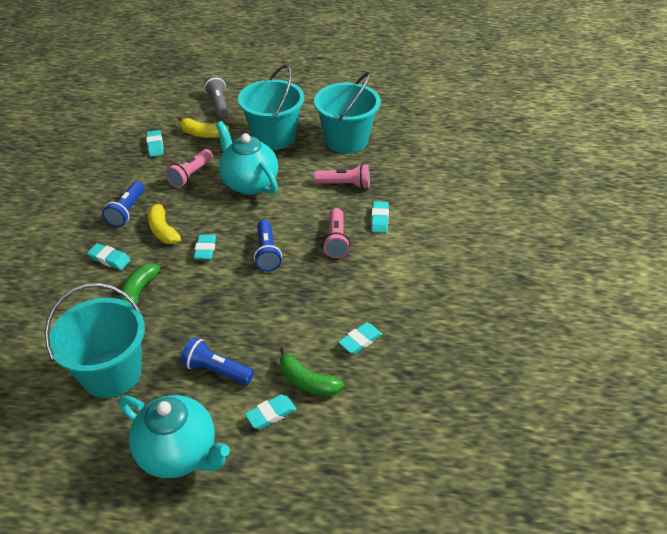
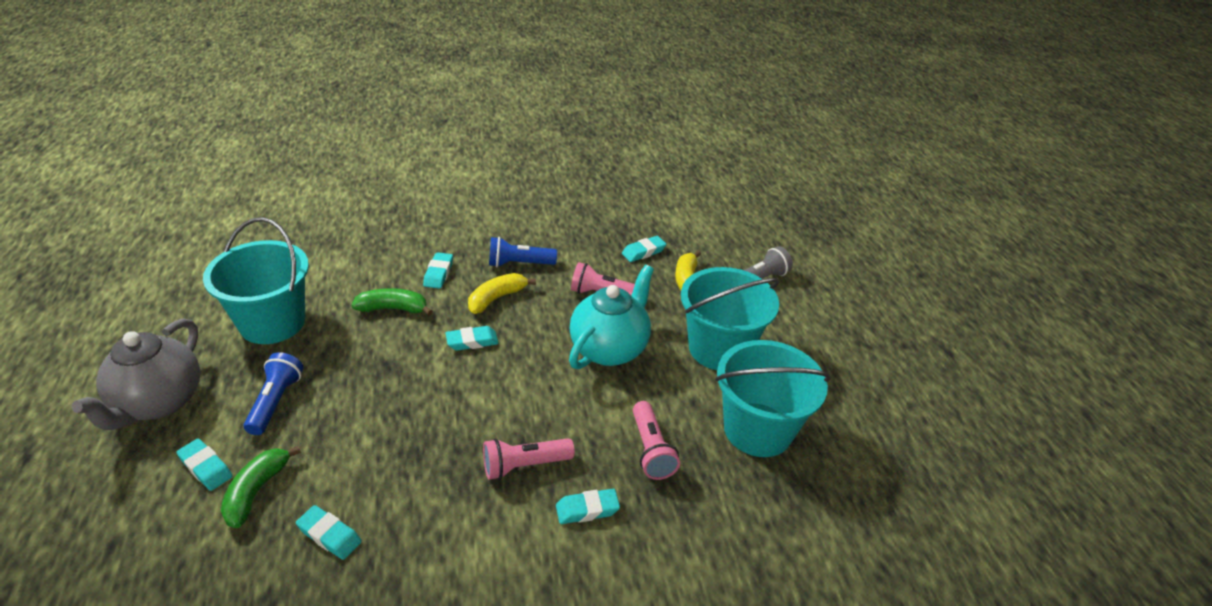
camera: 70 degrees right, 5 degrees down
(179, 453) = (158, 403): turquoise teapot -> grey teapot
(267, 253) = (480, 398): blue flashlight -> none

